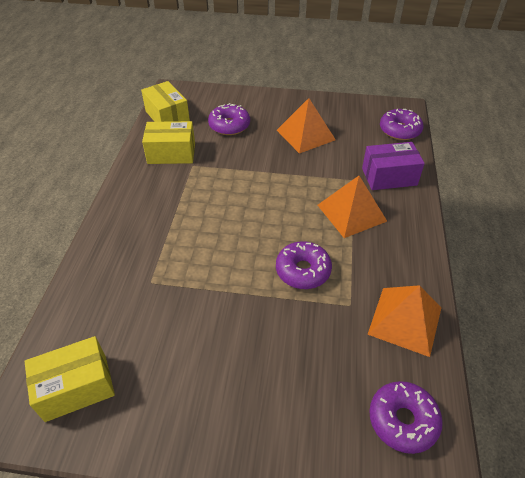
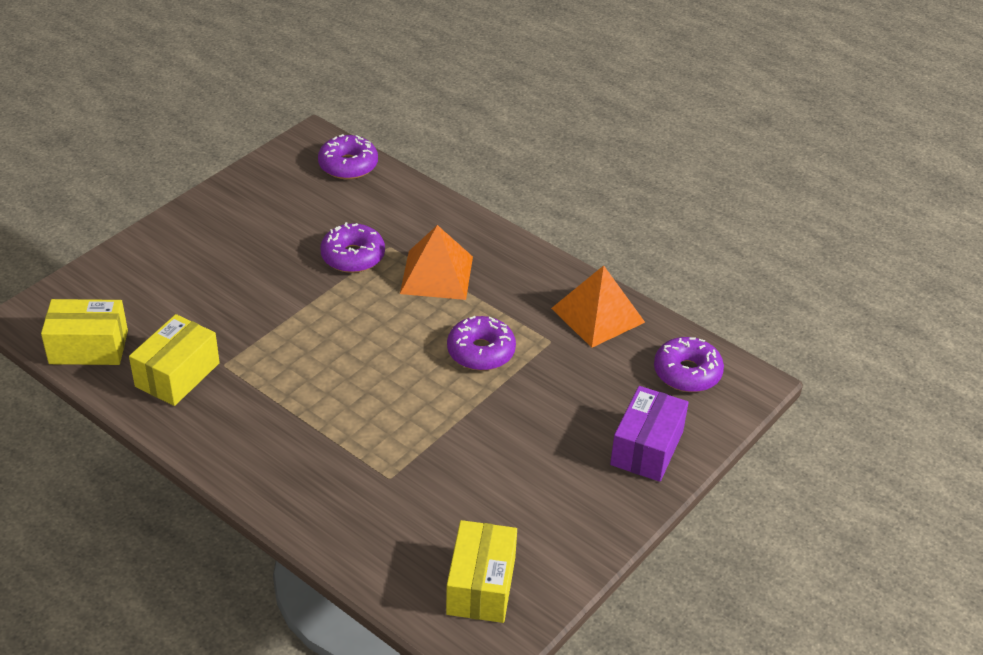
camera: 60 degrees left, 5 degrees down
(229, 126) = (179, 297): purple donut -> purple donut (353, 256)
(305, 135) = (273, 241): orange pyramid -> none
(389, 177) = (412, 217): purple box -> purple box (647, 448)

